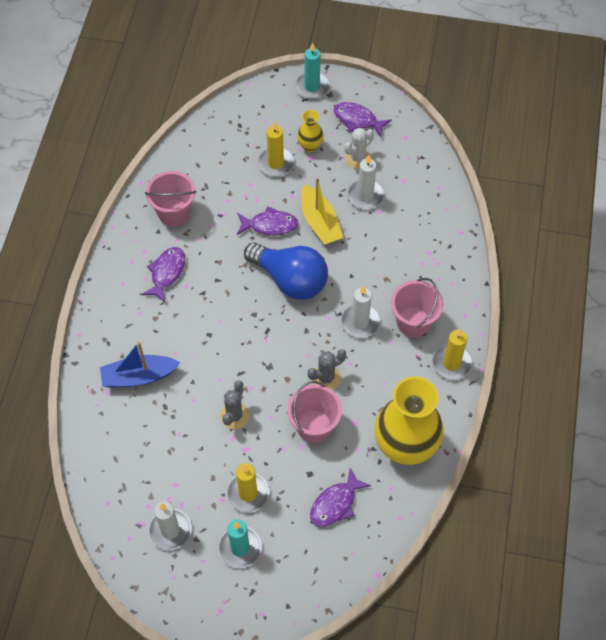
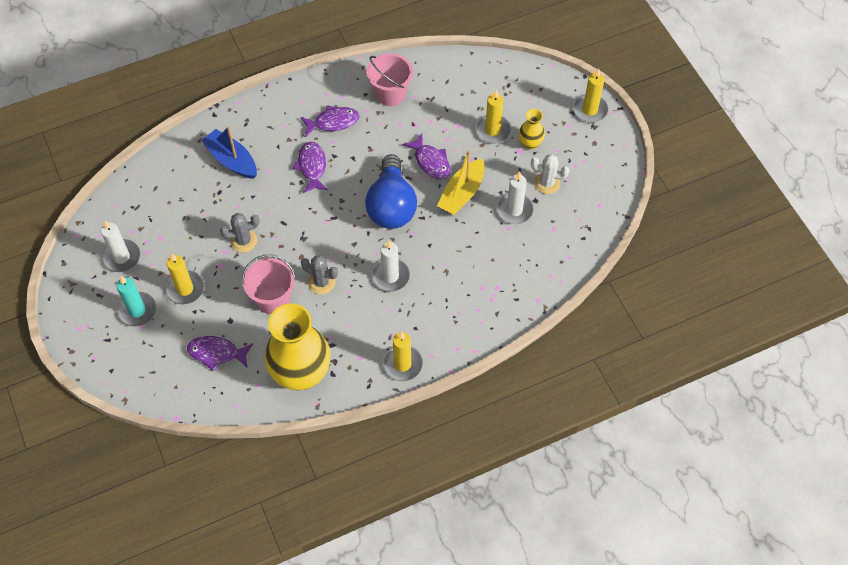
camera: 55 degrees right, 0 degrees up
(312, 87) = (590, 110): turquoise candle -> yellow candle
(357, 120) = (585, 160): purple fish -> purple fish (312, 167)
(413, 322) = (420, 314): pink bucket -> none

